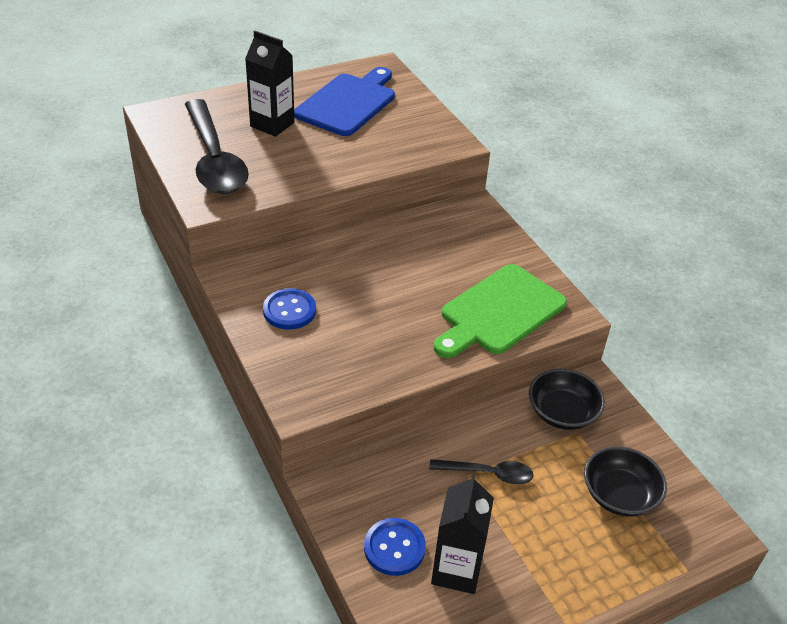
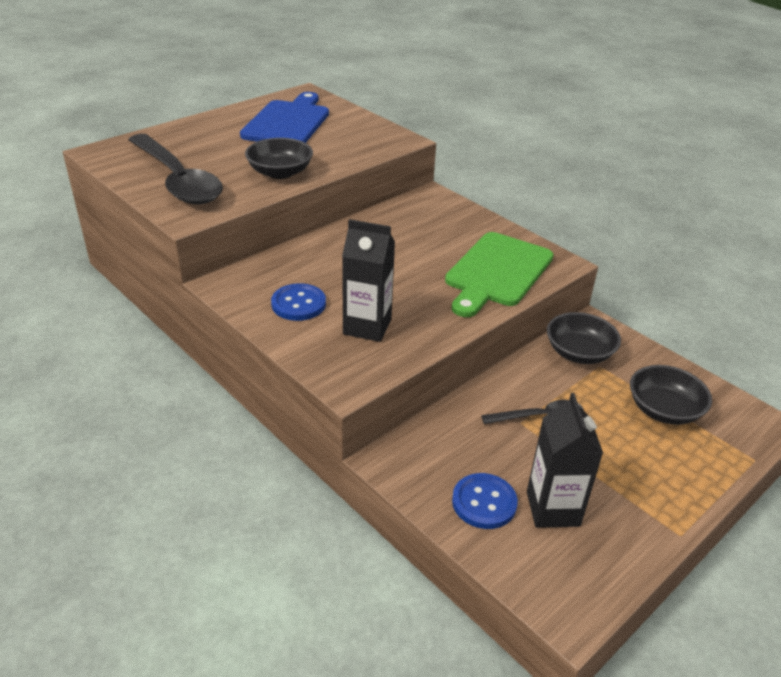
camera: 15 degrees left, 5 degrees down
(272, 124) = (223, 146): black carton -> black carton (367, 326)
(314, 166) = (280, 172): none -> black bowl

